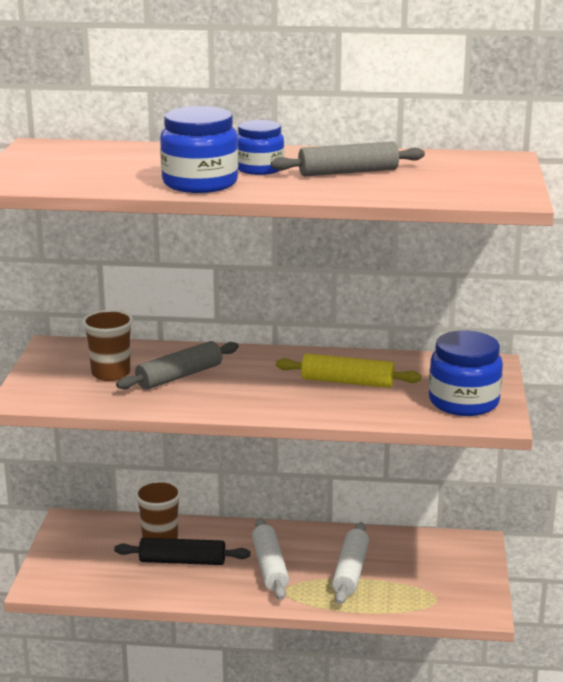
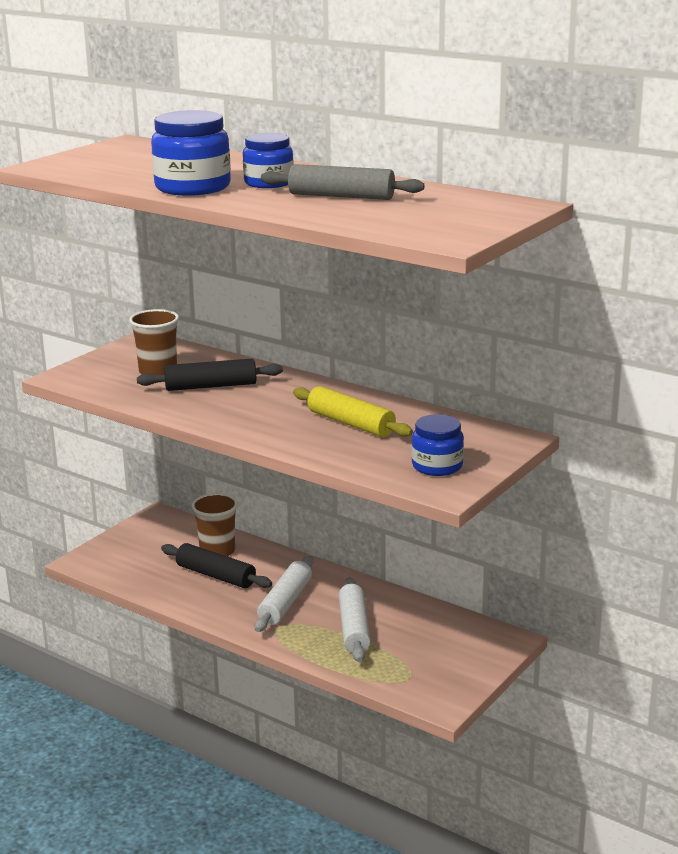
camera: 30 degrees right, 0 degrees up
(179, 376) = (211, 386): grey rolling pin -> black rolling pin
(350, 571) = (354, 628): white rolling pin -> white rolling pin turned 45 degrees counterclockwise
(463, 402) = (437, 466): blue jar -> blue jar, size x0.66

